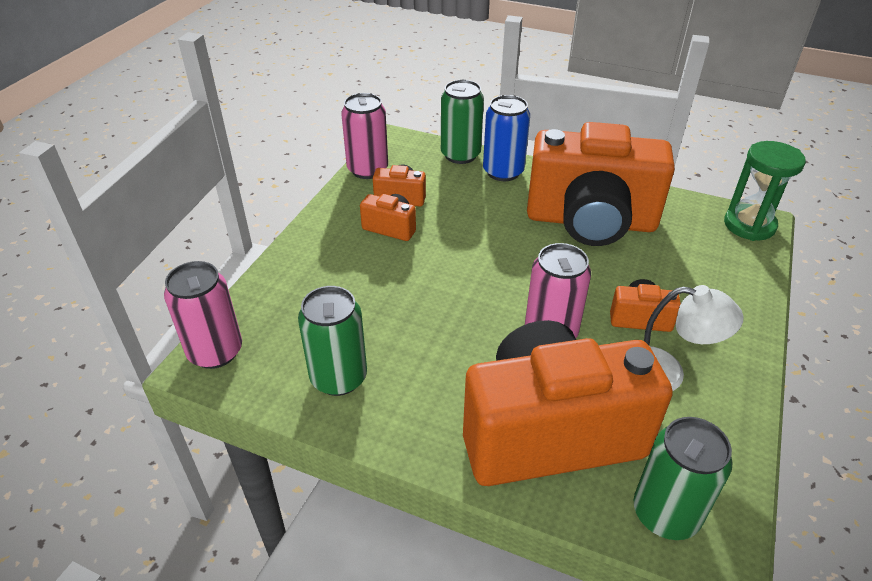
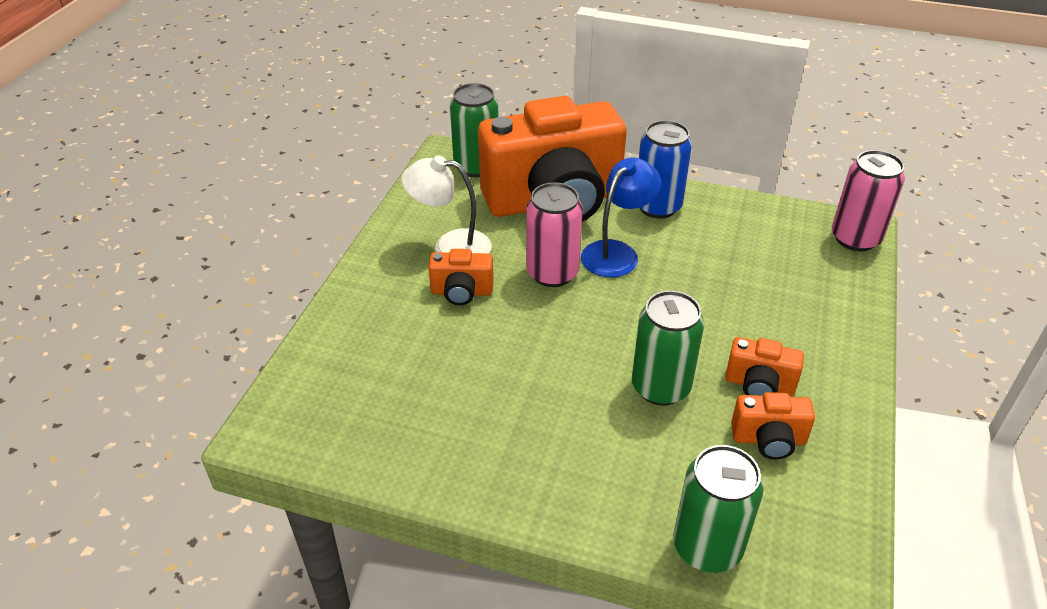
camera: 175 degrees right, 0 degrees up
(338, 377) = (734, 226): green can -> green can (660, 387)
(367, 169) = (845, 496): pink can -> none
(481, 352) = (617, 252): none -> blue lamp
(503, 172) = (627, 508): blue can -> blue can (657, 206)
(590, 221) = (497, 414): orange camera -> none
(749, 225) = (280, 423): green hourglass -> none

